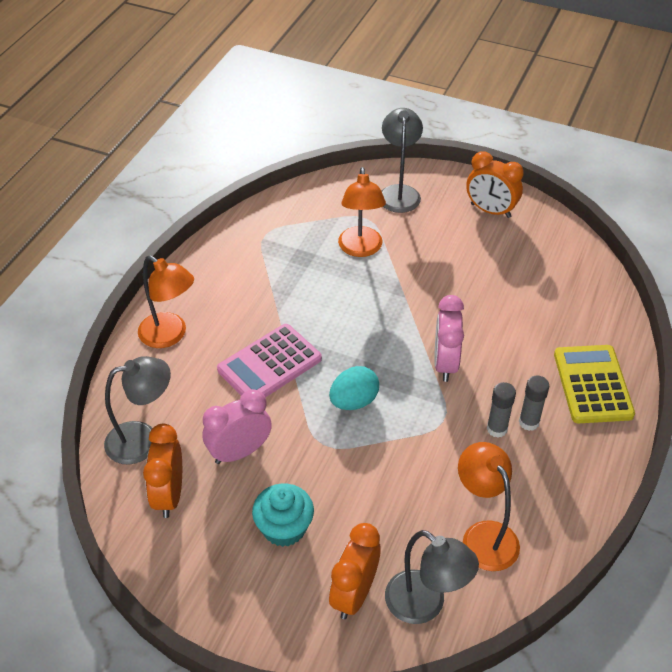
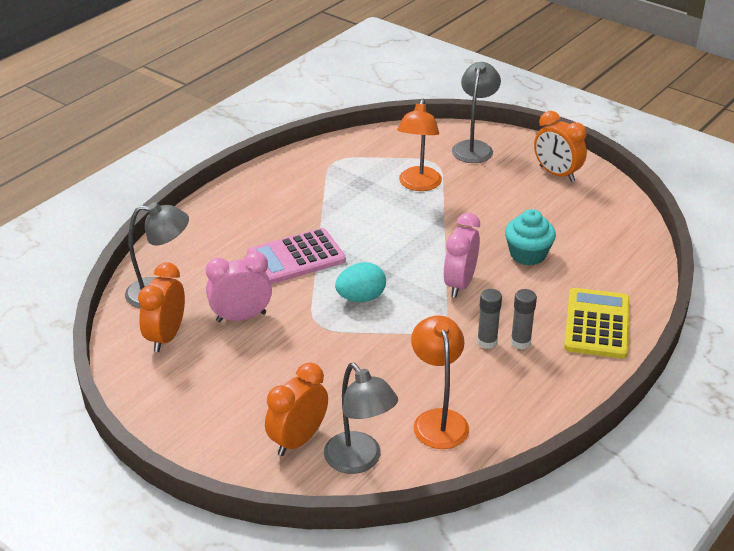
camera: 15 degrees right, 10 degrees down
(170, 335) = (217, 222): orange lamp -> none
(284, 528) = (256, 379): turquoise cupcake -> turquoise cupcake (528, 254)

